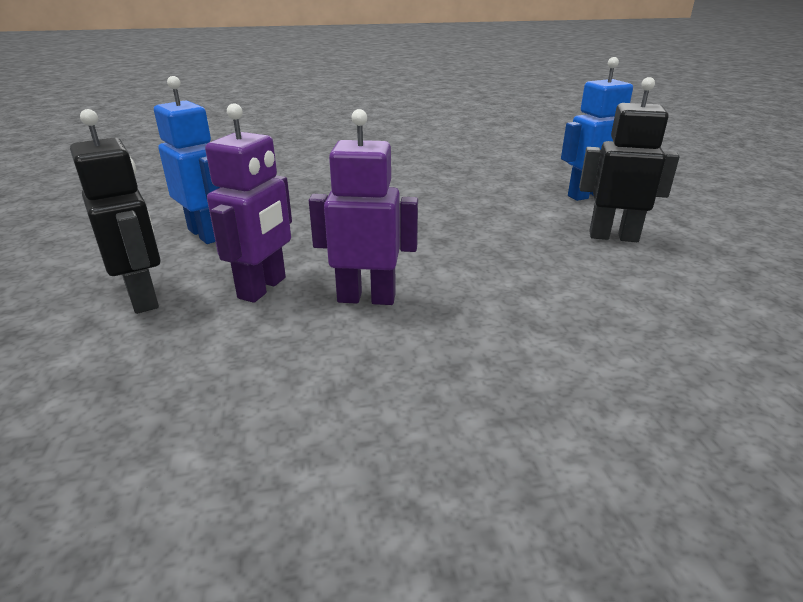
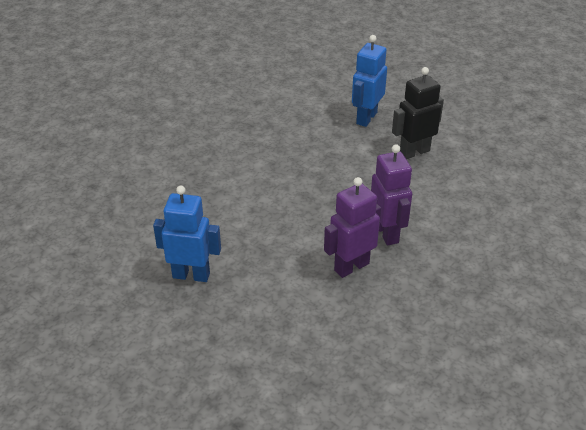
camera: 40 degrees left, 10 degrees up
(143, 298) = (239, 337): black robot -> none
(263, 288) = (291, 292): purple robot -> purple robot (387, 233)

